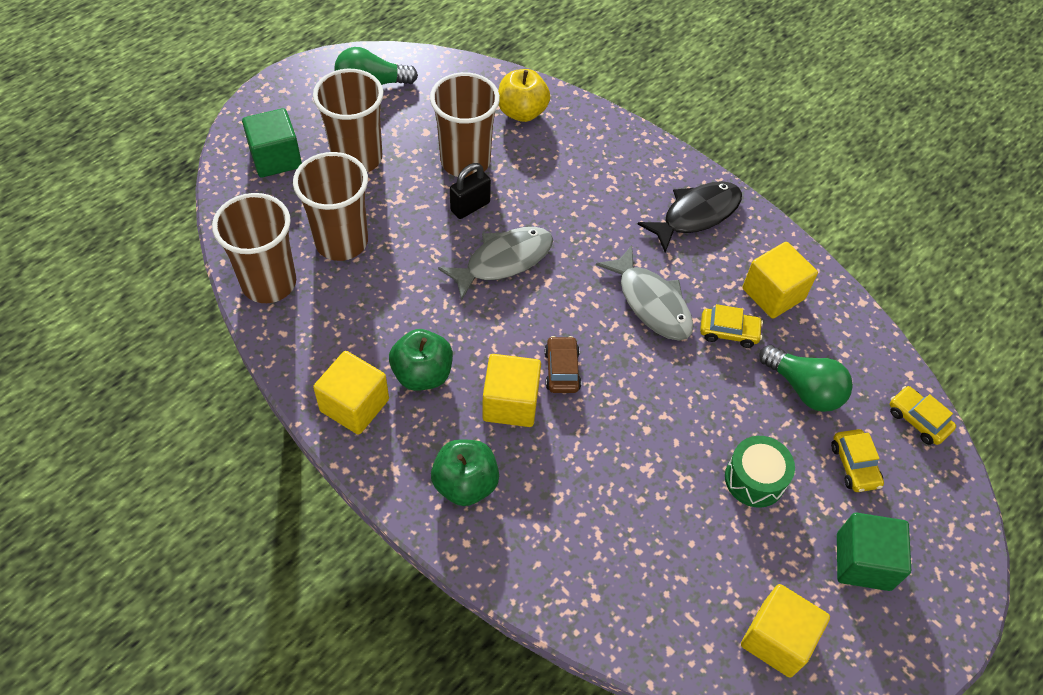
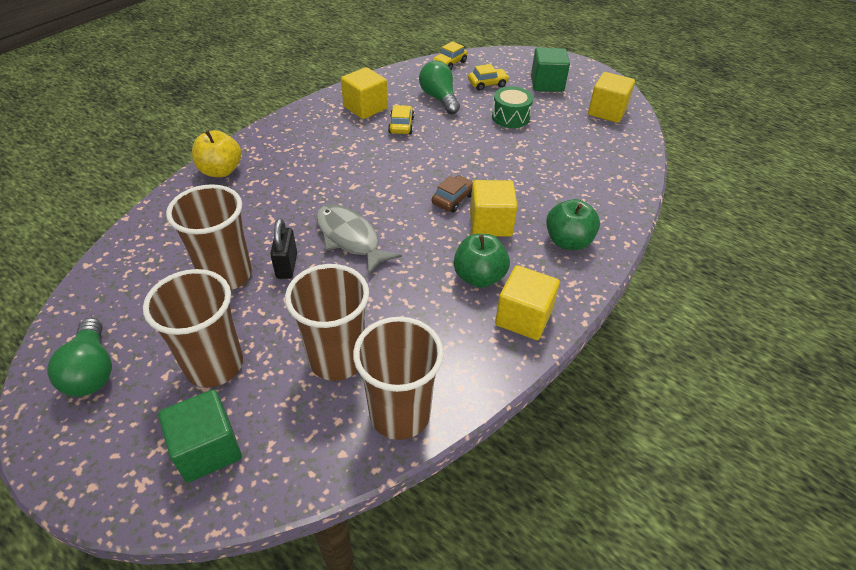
camera: 95 degrees left, 10 degrees down
(470, 206) = (287, 266): black padlock -> black padlock turned 45 degrees clockwise
(522, 112) = (162, 241): yellow apple -> yellow apple (221, 171)
(562, 370) = (453, 199): brown car -> brown car turned 135 degrees clockwise
(651, 303) = (382, 158): grey fish -> none
(696, 215) = (294, 139): black fish -> none
(804, 388) = (439, 98): green light bulb -> green light bulb turned 60 degrees counterclockwise

